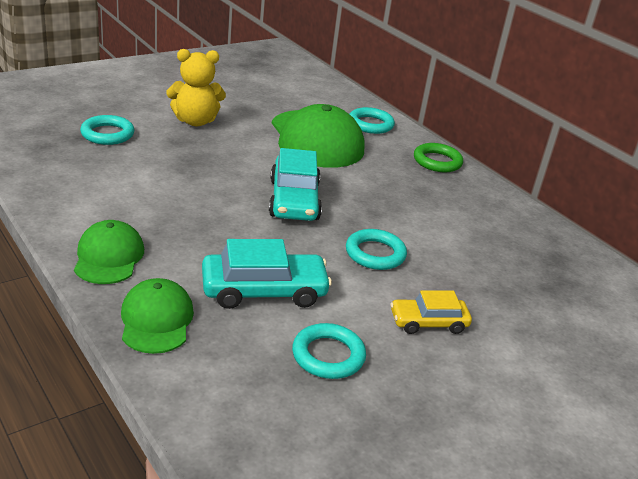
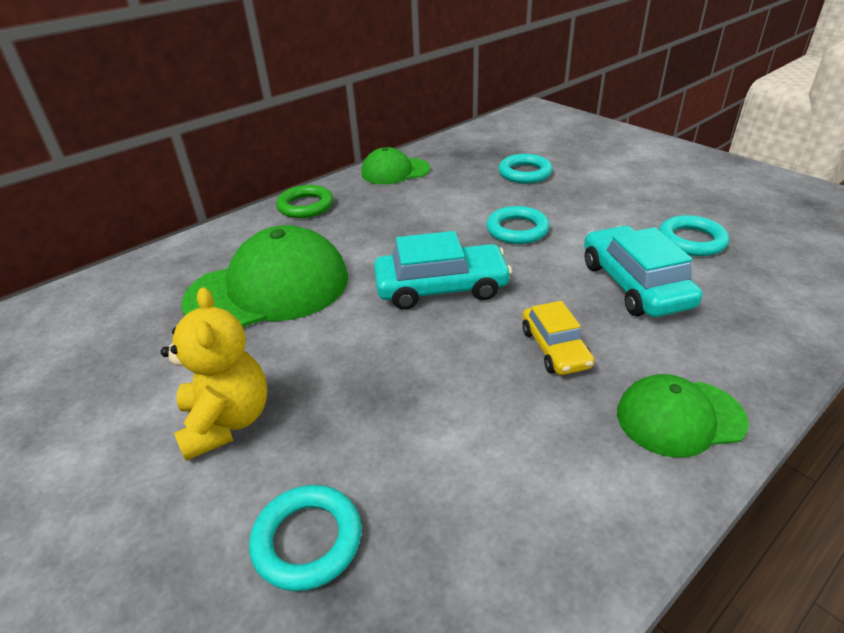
camera: 90 degrees left, 5 degrees up
(156, 320) = (751, 346): green cap -> green cap (395, 171)
(370, 124) = (214, 252): turquoise ring -> turquoise ring (524, 173)
(428, 322) = (600, 201): yellow car -> yellow car (554, 348)

